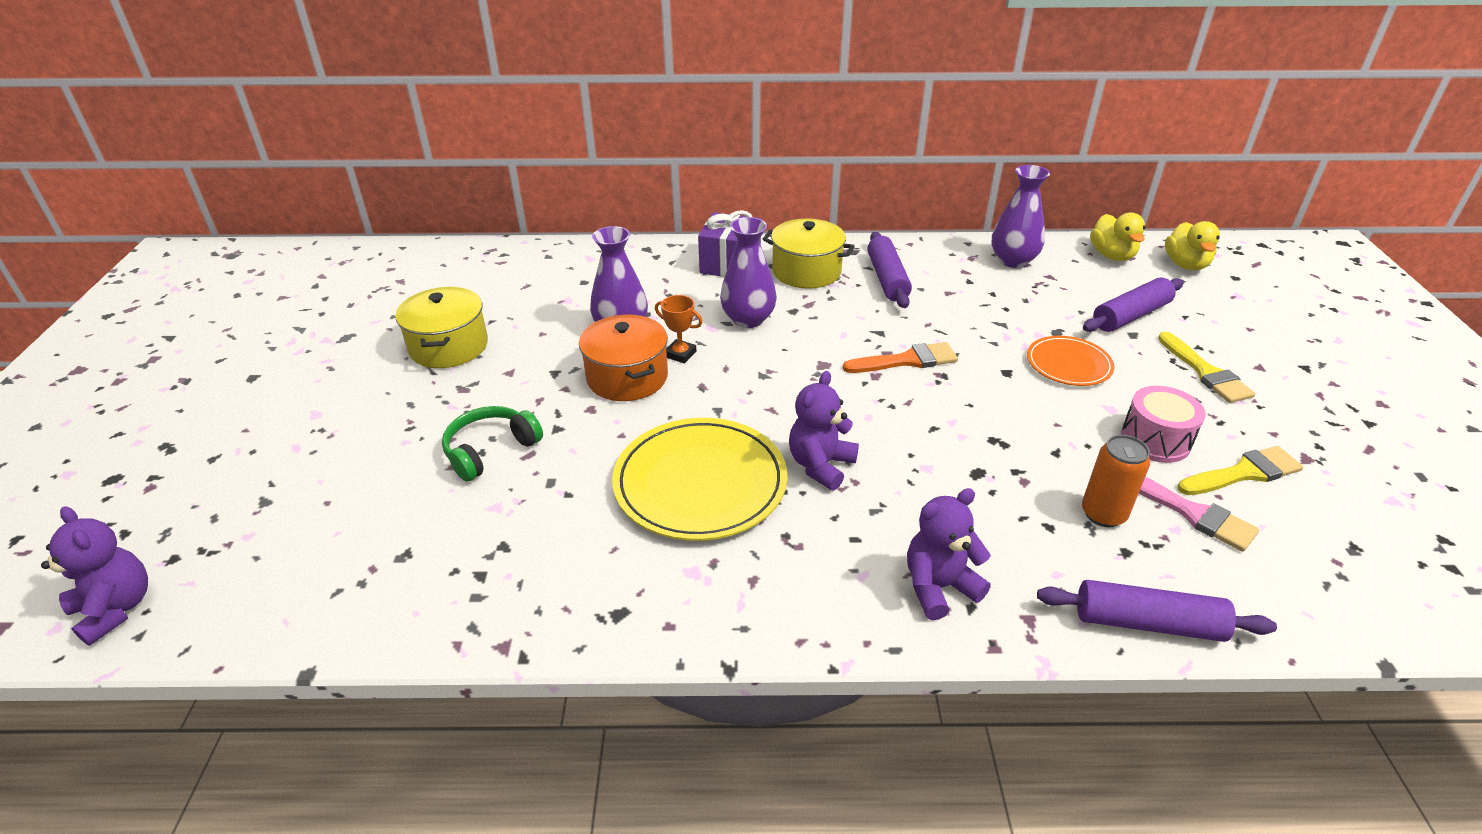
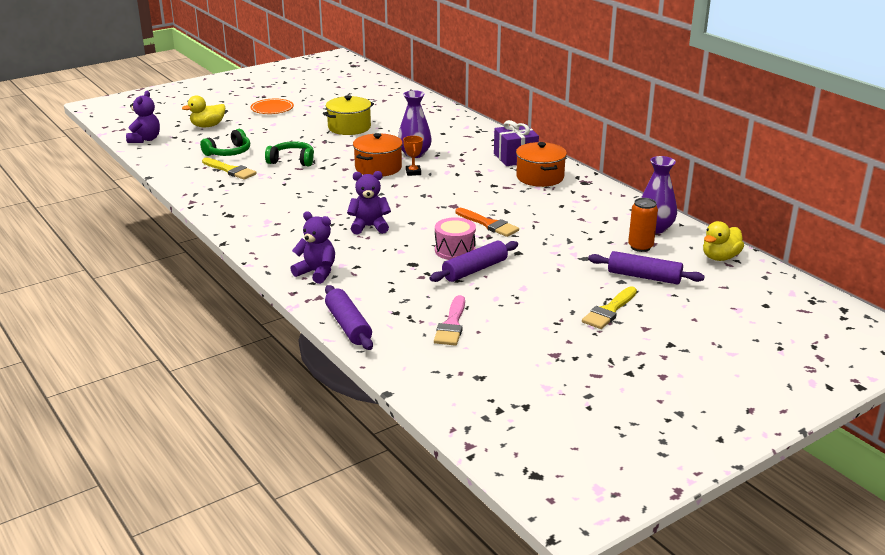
camera: 55 degrees right, 10 degrees down
(353, 511) = (229, 152): none -> green headphones
(700, 483) = (323, 206): yellow plate -> none
(748, 319) = (468, 177): purple vase -> none
(806, 271) = (540, 177): yellow pot -> orange pot
(887, 279) = (568, 199): purple rolling pin -> purple rolling pin (475, 270)
(1068, 364) = (553, 268): orange plate -> orange plate (272, 109)
(1103, 514) = (419, 301): orange can -> orange can (640, 247)
(1155, 440) = (508, 305): pink drum -> pink drum (455, 250)
(1185, 265) = (753, 284): yellow duck -> yellow duck (207, 126)
(1243, 473) = (511, 336): yellow brush -> yellow brush (230, 170)

